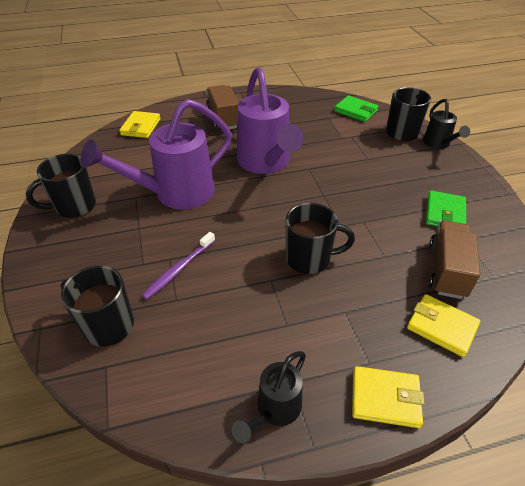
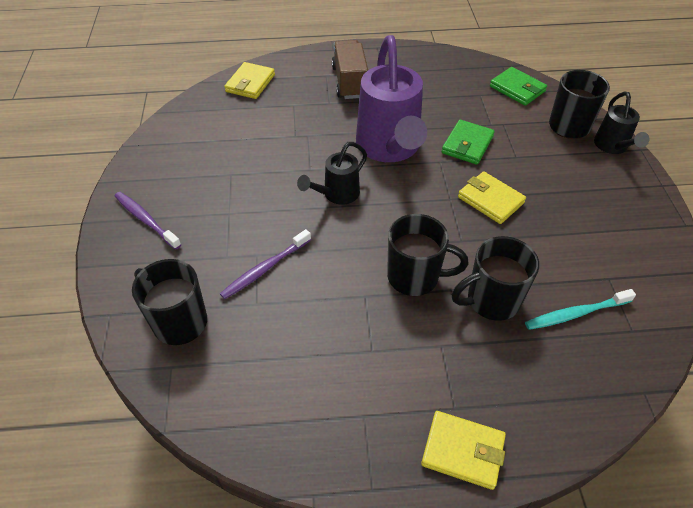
camera: 10 degrees right, 5 degrees up
(64, 242) = (146, 220): none -> purple toothbrush
(74, 206) = (162, 177): black mug -> black mug (491, 300)
(176, 194) = (276, 175): purple watering can -> none
(275, 410) = (339, 443): black watering can -> black watering can (337, 195)
(441, 327) = (549, 381): yellow wallet -> yellow wallet (490, 200)
(445, 213) = (594, 241): green wallet -> green wallet (467, 145)
(446, 270) = (575, 314): brown truck -> turquoise toothbrush

